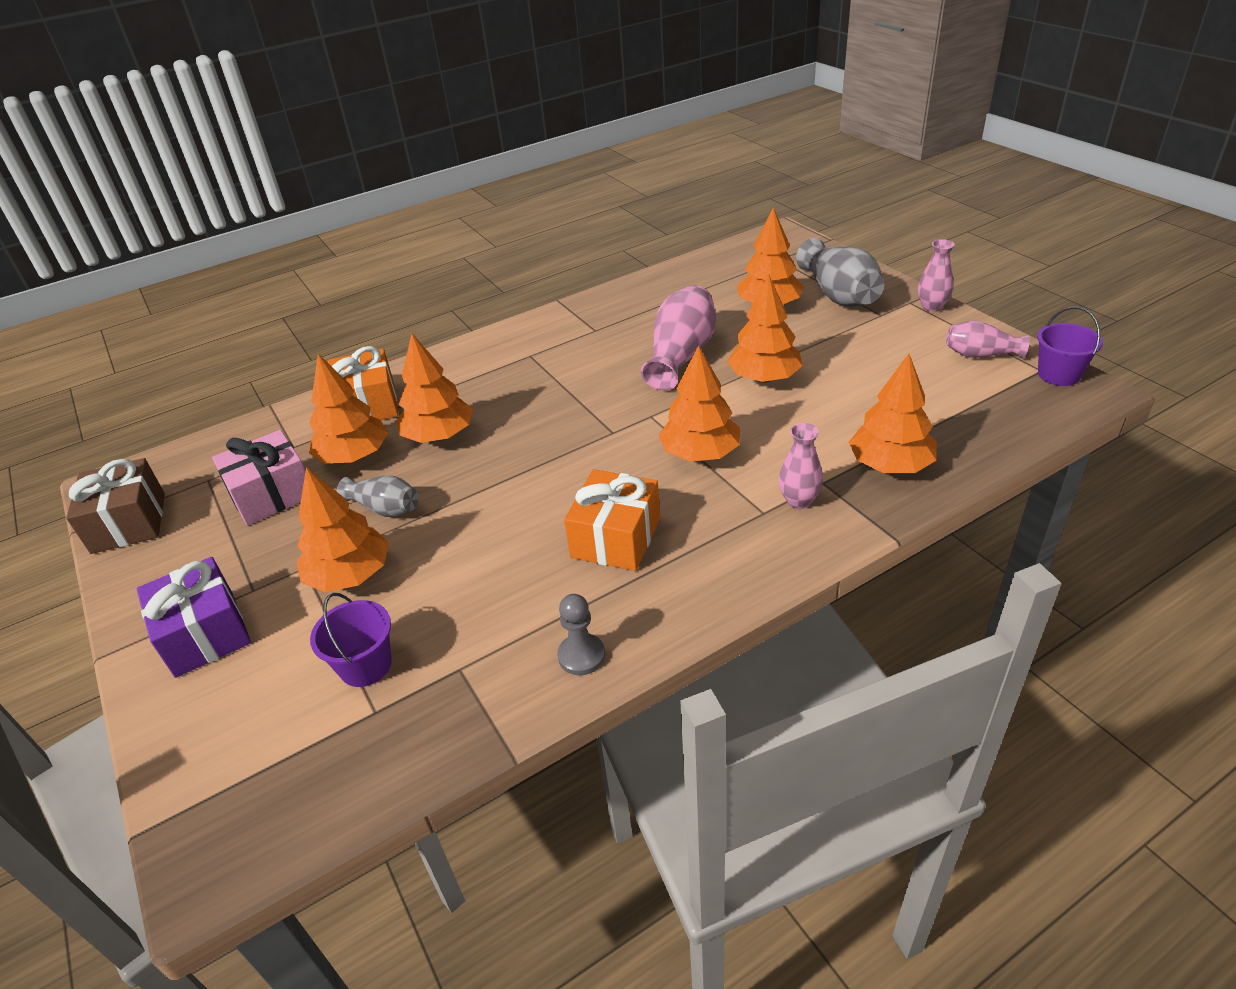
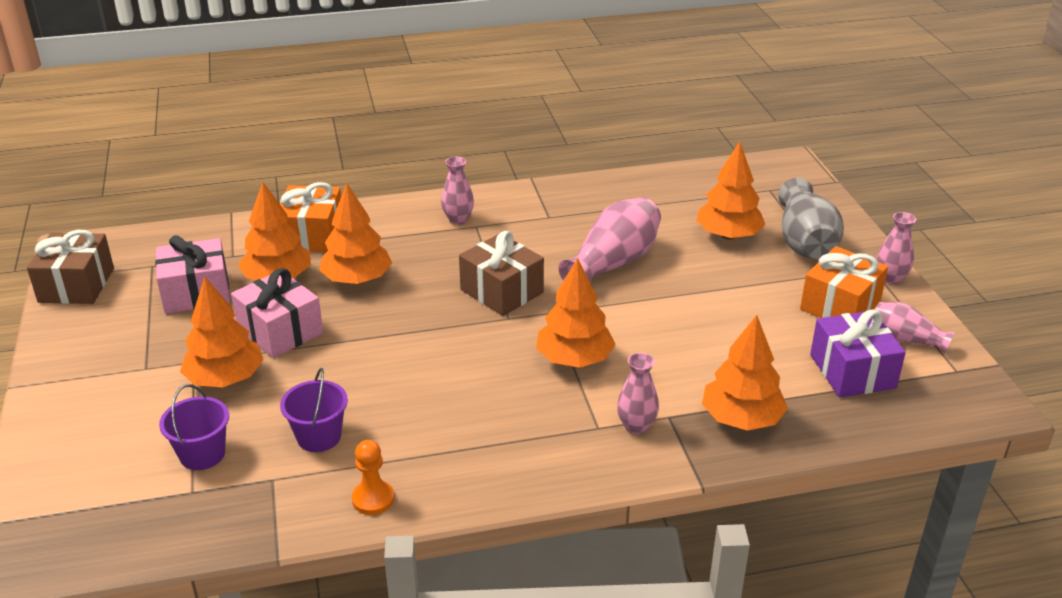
camera: 15 degrees right, 5 degrees down
(205, 634) = (95, 392): purple gift -> purple gift (852, 371)
(385, 508) = (280, 331): grey vase -> pink gift
(509, 354) = (458, 219): none -> pink vase
(581, 656) = (373, 499): grey pawn -> orange pawn
(591, 409) = (501, 291): none -> brown gift
(615, 538) = (456, 412): orange gift -> orange gift (840, 305)
(764, 378) = (678, 305): orange tree -> none
(1058, 374) = (970, 380): purple bucket -> purple bucket (319, 437)

